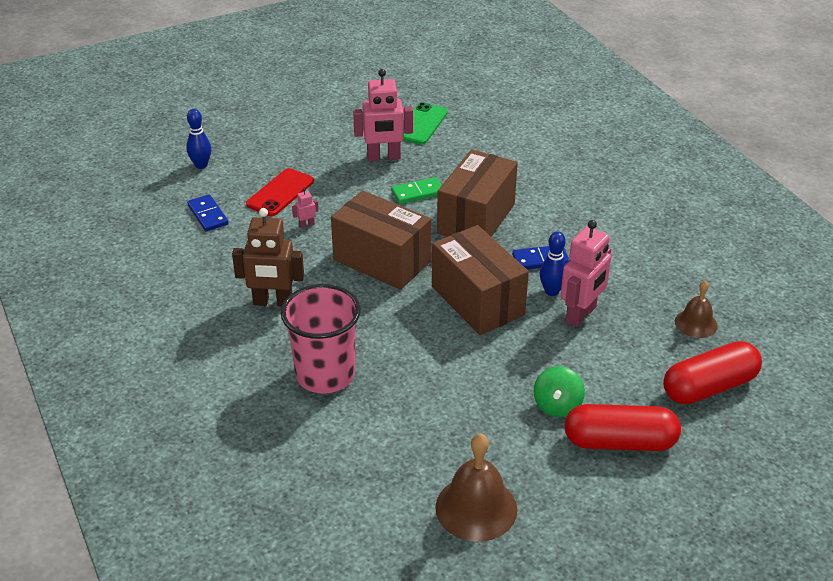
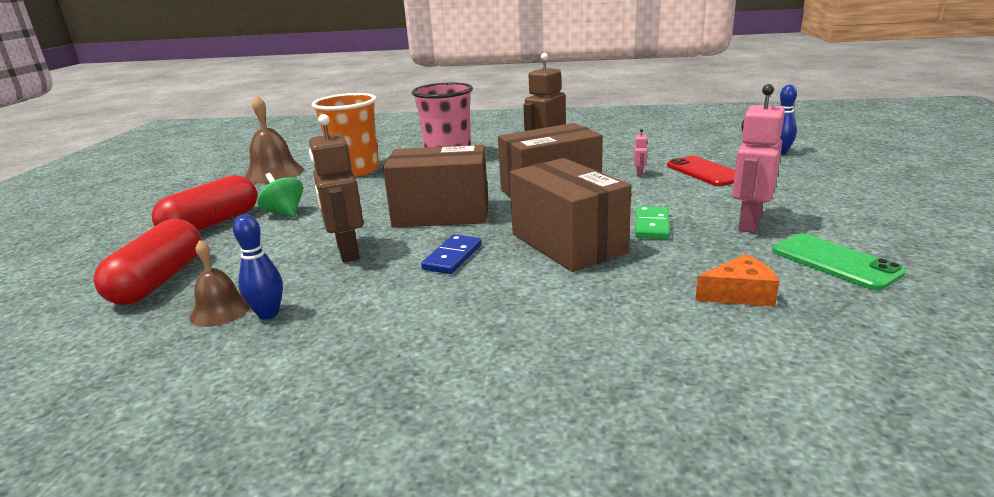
camera: 125 degrees right, 15 degrees down
(208, 215) = (688, 148): blue domino -> none
(416, 432) = (355, 170): none -> orange cup
(487, 146) = (739, 294): none -> orange cheese
(551, 291) = (399, 248): blue bowling pin -> blue bowling pin (268, 314)
(581, 314) = (347, 252): pink robot -> brown robot

